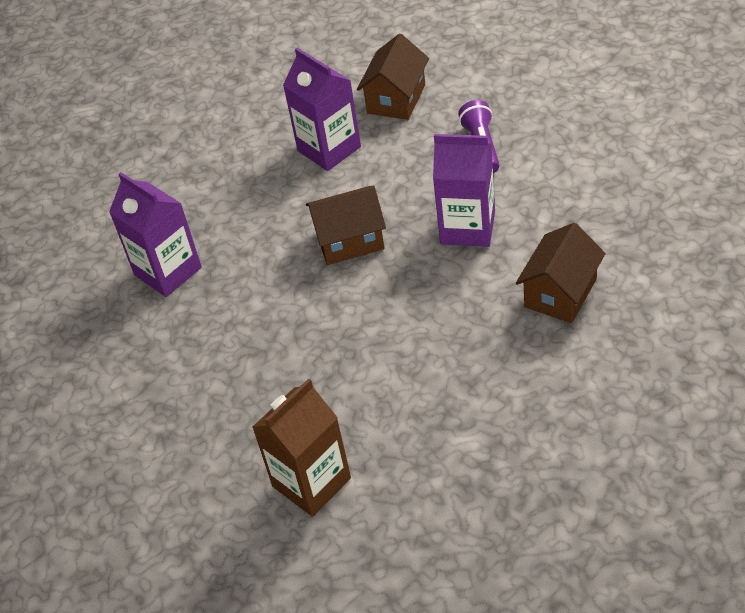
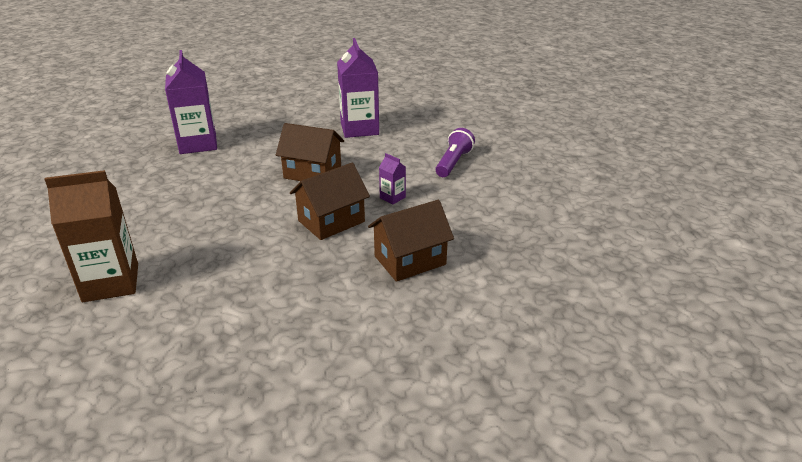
camera: 25 degrees right, 15 degrees down
(396, 99) = (428, 122): brown house -> brown house (331, 221)
(467, 227) = (392, 197): purple carton -> purple carton, size x0.45

